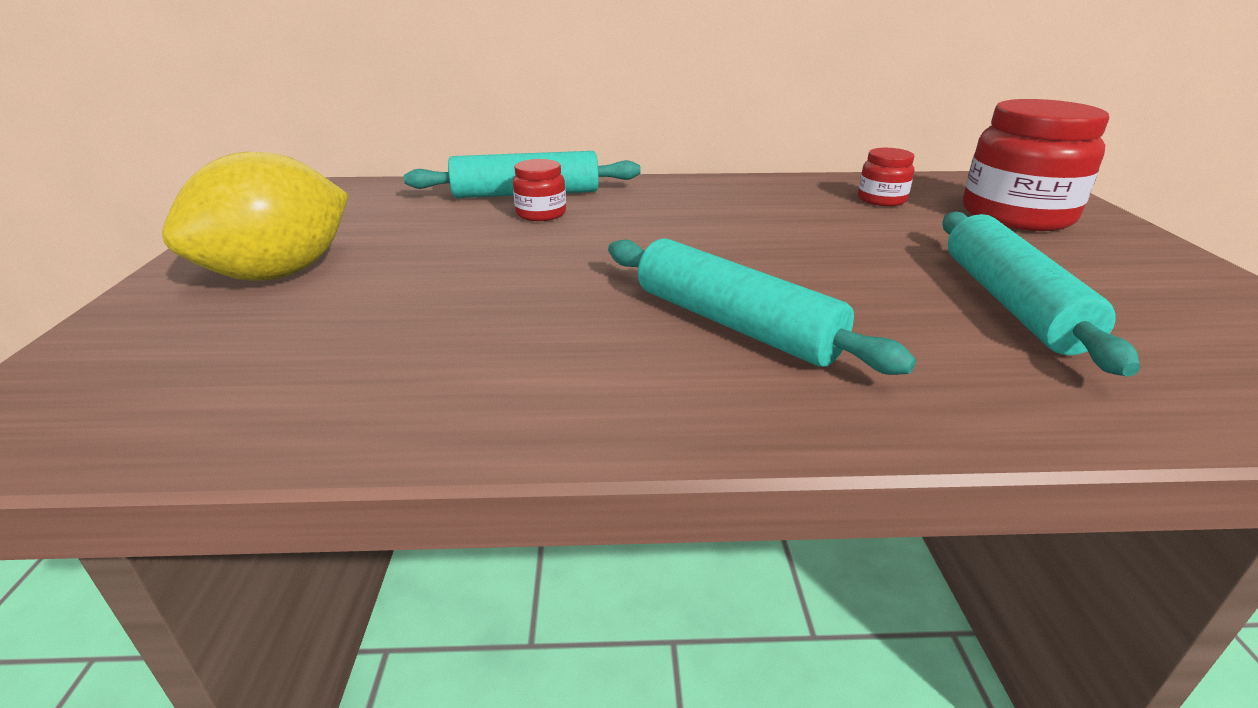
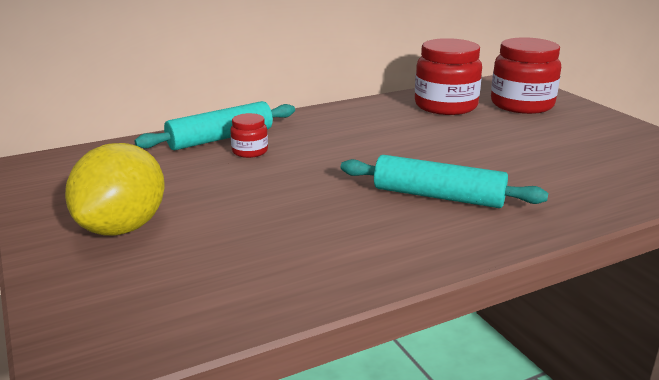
camera: 25 degrees left, 5 degrees down
(881, 200) = (445, 106): red jar -> red jar, size x2.07
(1010, 303) = (554, 157): turquoise rolling pin -> none

